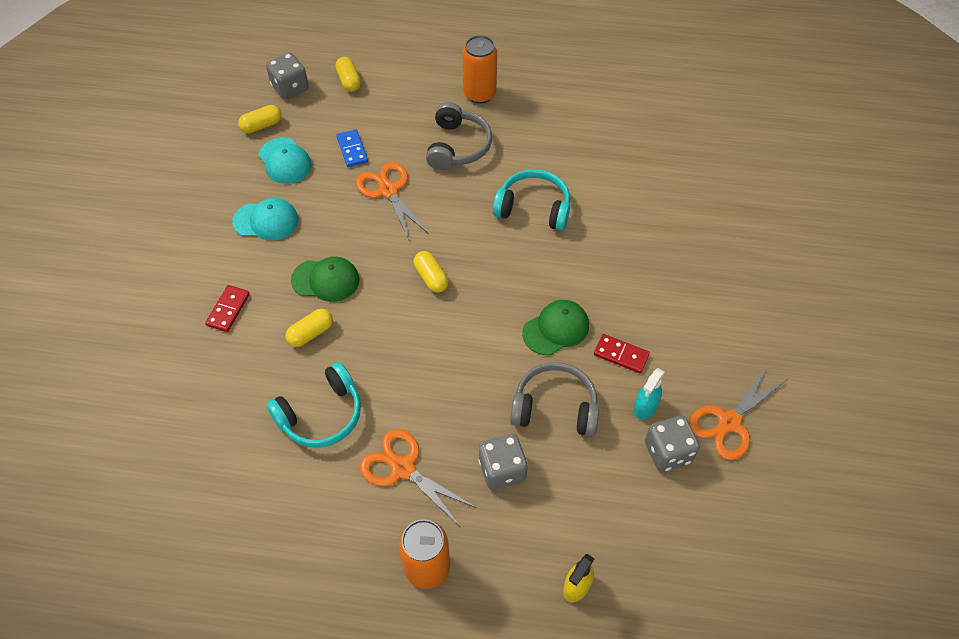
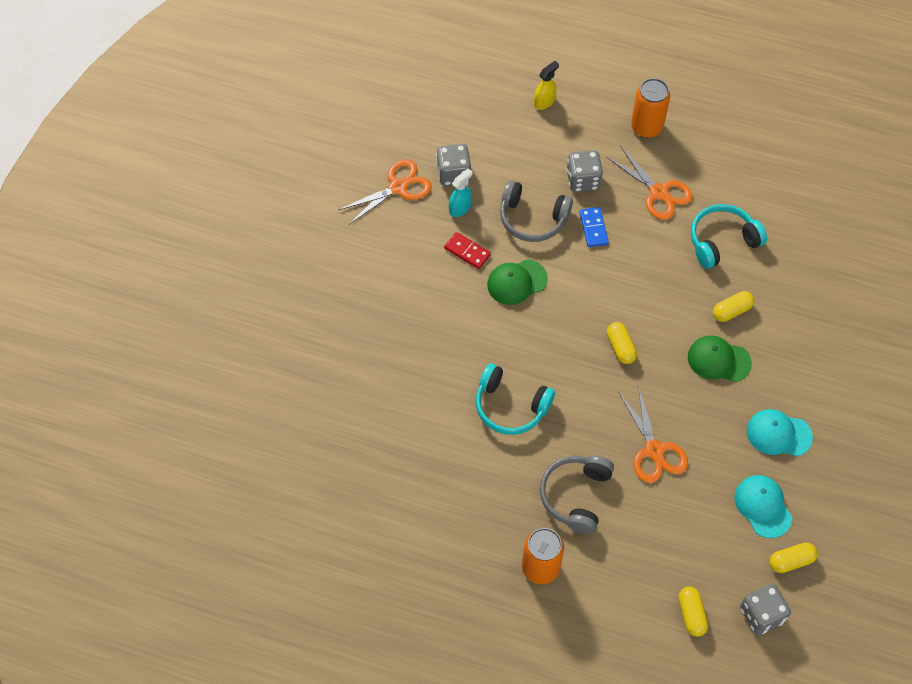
camera: 170 degrees left, 5 degrees up
(228, 310) = (807, 344): red domino -> none
(352, 150) = (690, 510): blue domino -> blue domino (593, 228)

